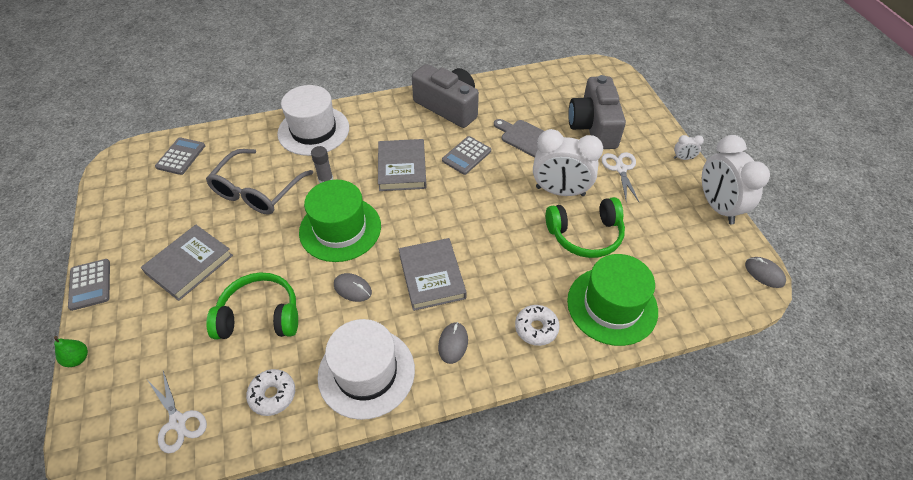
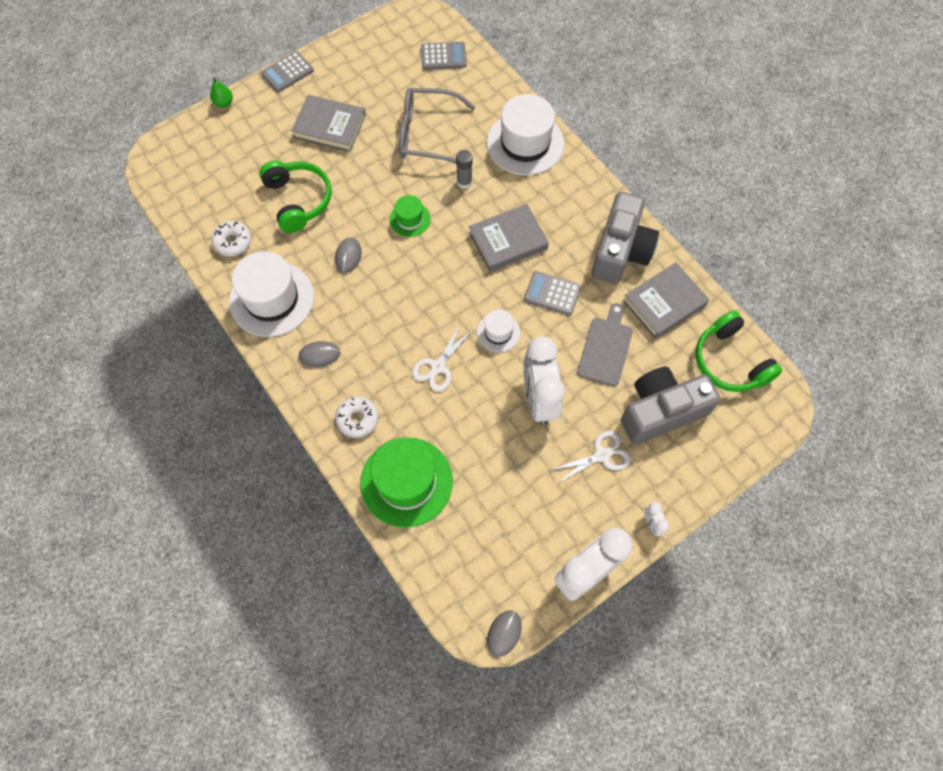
camera: 70 degrees right, 15 degrees up
(178, 421) = (195, 192): white scissors -> white scissors (438, 367)
(340, 229) = (410, 219): green hat -> green hat, size x0.51
(431, 276) = (384, 314): grey book -> grey book (664, 303)
(487, 199) = (498, 332): none -> white hat
(585, 235) = (487, 438): green headphones -> green headphones (729, 361)

